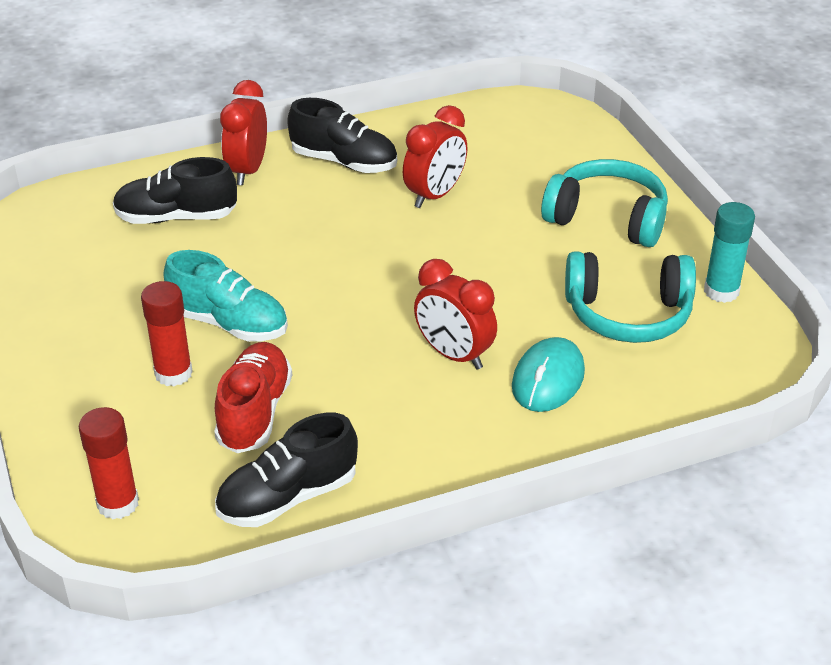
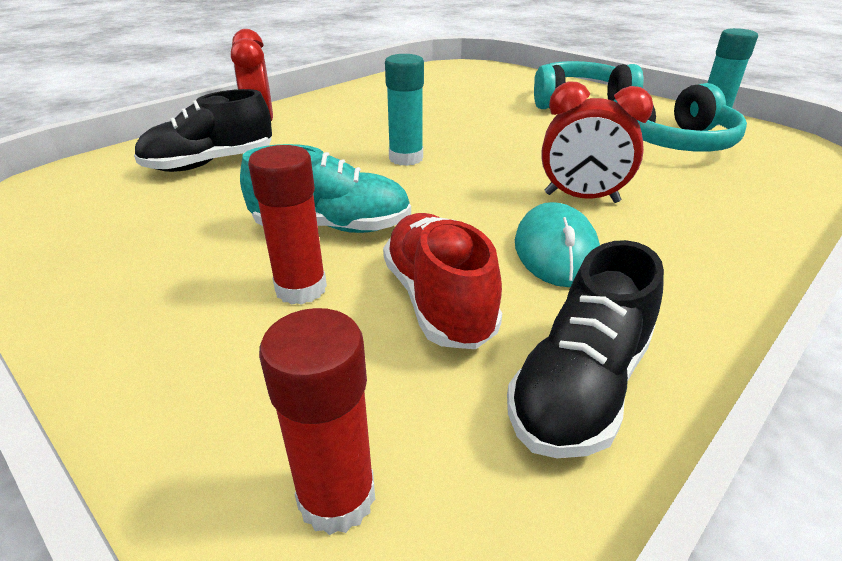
camera: 25 degrees left, 5 degrees down
(344, 162) = (343, 108): black shoe -> none
(346, 259) = (406, 158): none -> turquoise glue stick
(435, 195) = (438, 112): red clock -> none
(548, 379) = (682, 195): turquoise mouse -> turquoise mouse (555, 251)

